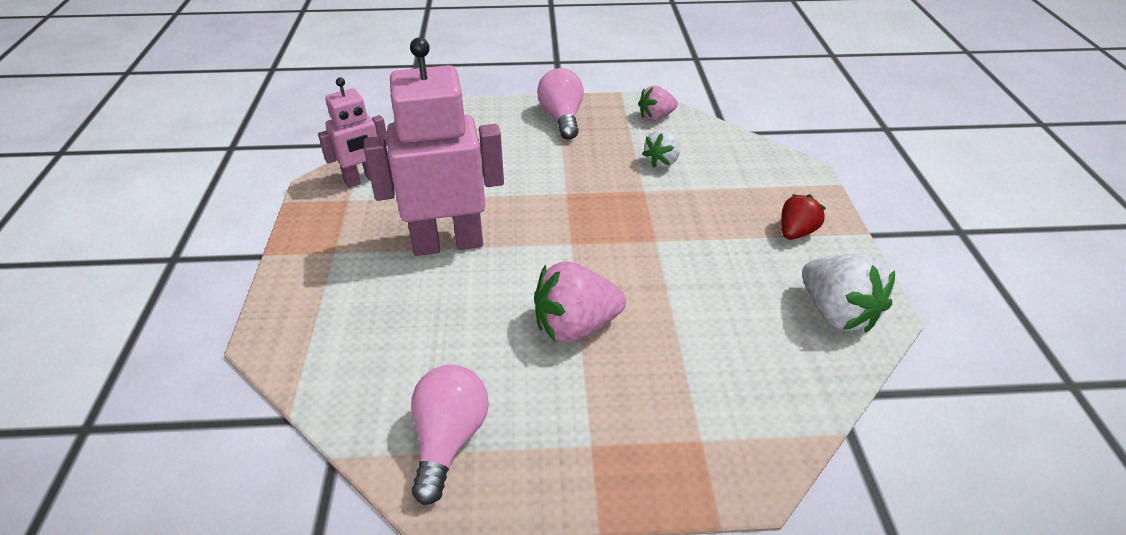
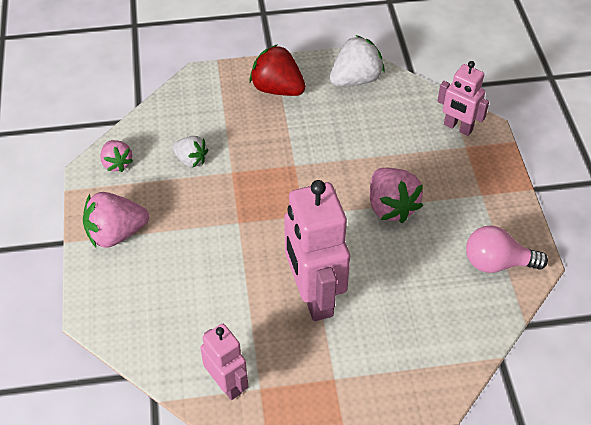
camera: 95 degrees left, 10 degrees up
(562, 118) = (116, 234): pink light bulb -> pink strawberry
(746, 435) = (458, 127): none -> pink robot
(796, 232) = (277, 89): red strawberry -> red strawberry, size x1.63

